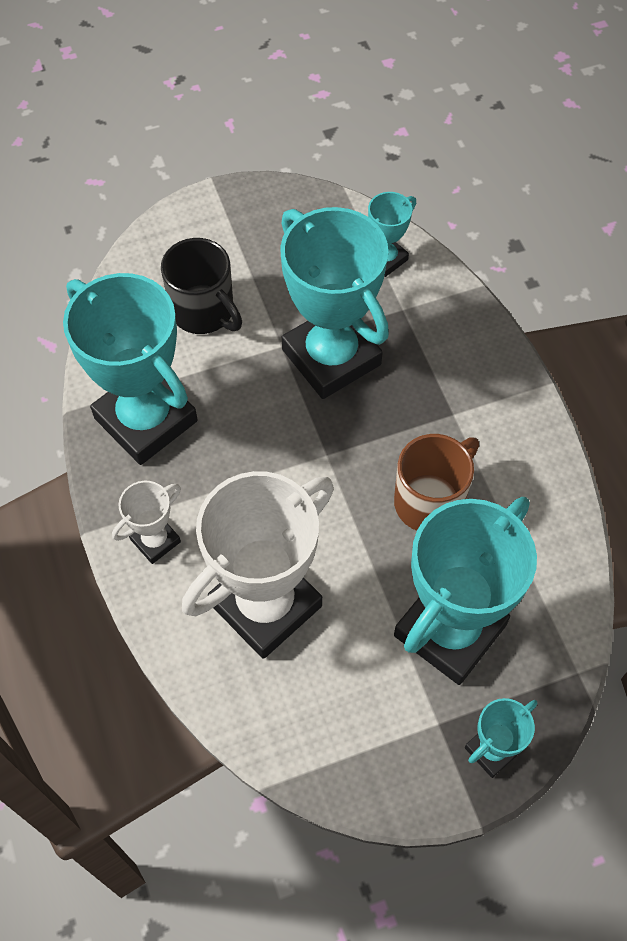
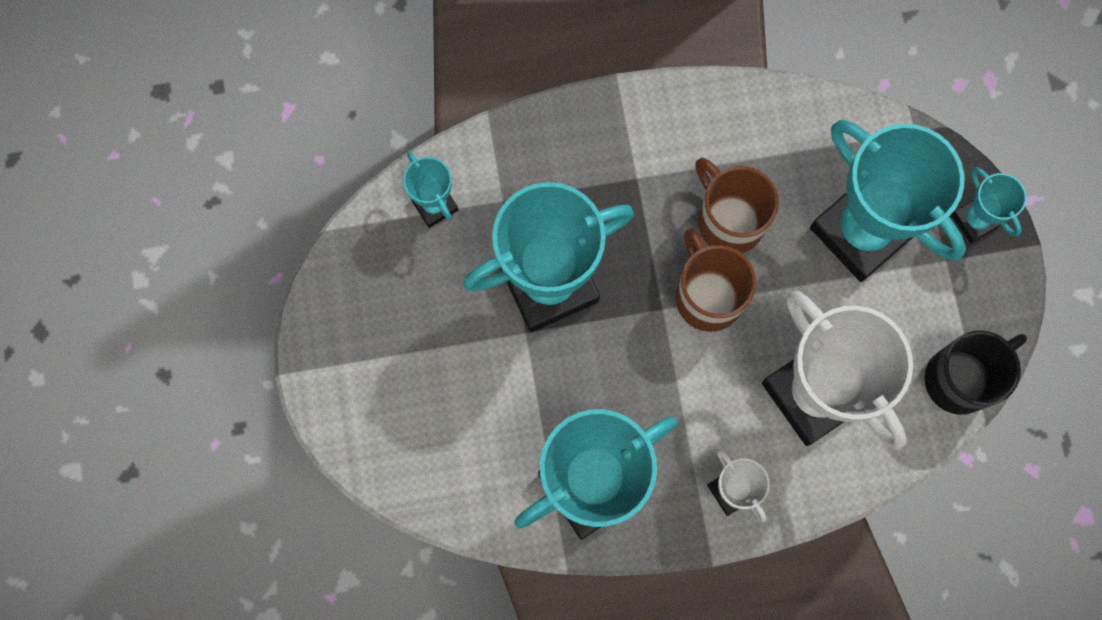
camera: 80 degrees left, 15 degrees up
(204, 312) = (466, 407): black mug -> black mug (960, 378)
(348, 492) = (707, 296): none -> brown mug

